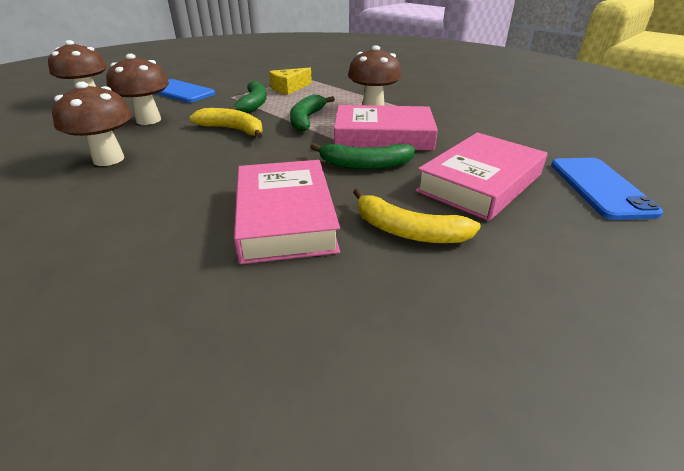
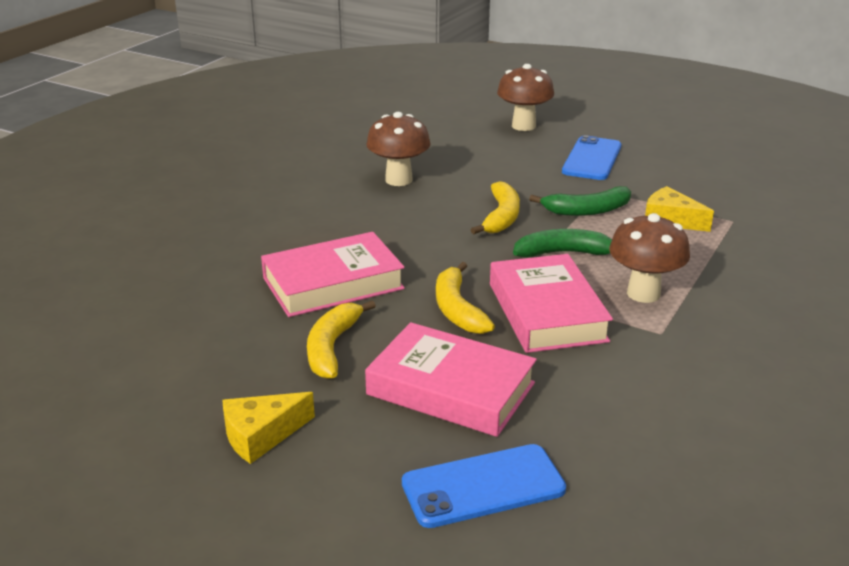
camera: 75 degrees right, 5 degrees down
(148, 120) = (495, 169): brown mushroom -> none
(365, 165) = (457, 309): green banana -> yellow banana
(567, 292) = (261, 435): none -> yellow cheese

